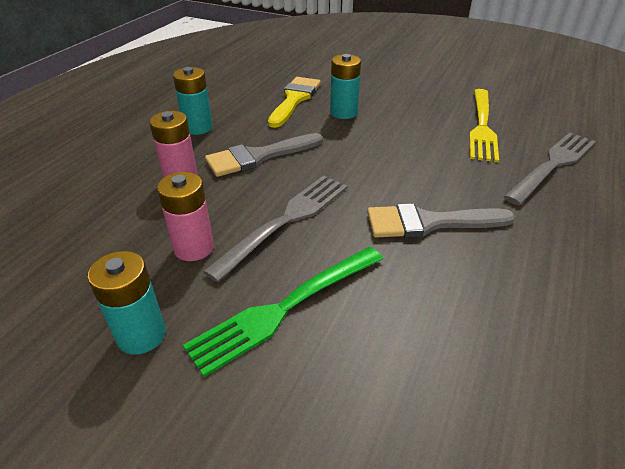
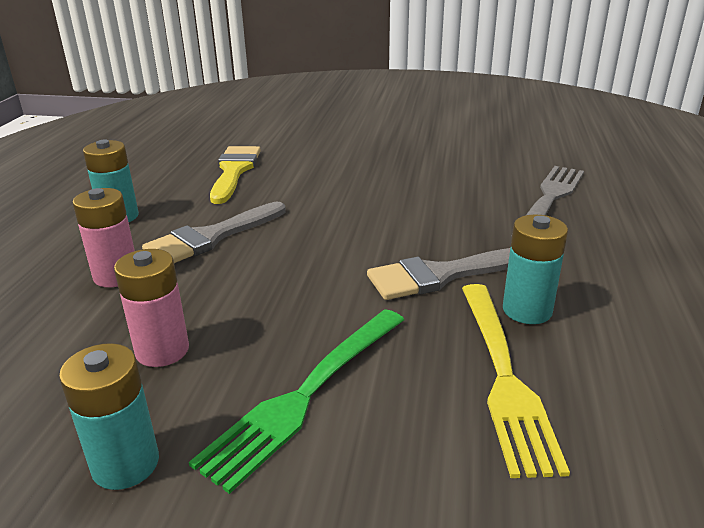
camera: 15 degrees left, 10 degrees down
(285, 221) = (271, 301): grey fork -> none
(343, 113) = (299, 178): turquoise battery -> turquoise battery (527, 310)
(482, 126) = (462, 172): yellow fork -> yellow fork (503, 375)

